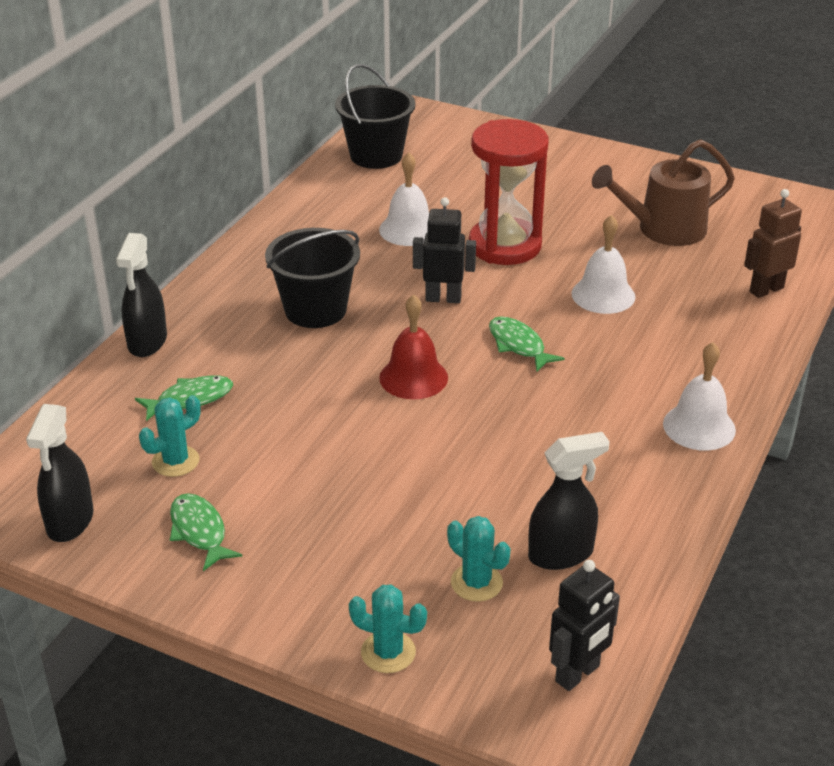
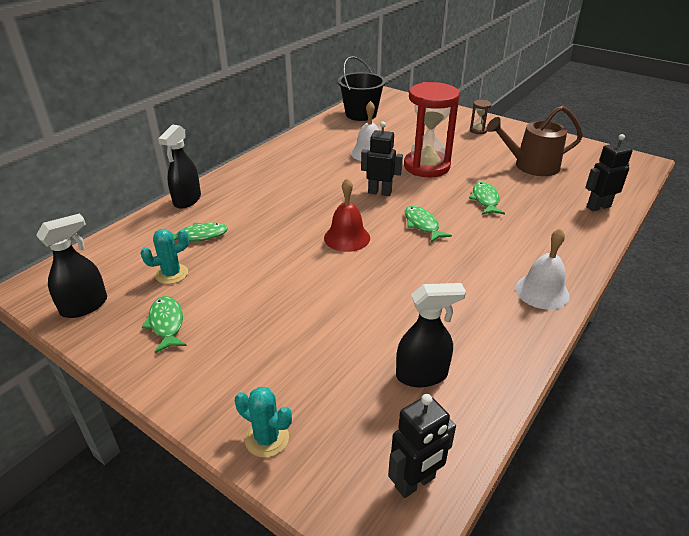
camera: 10 degrees right, 0 degrees up
(70, 522) = (85, 306): black spray bottle -> black spray bottle turned 150 degrees counterclockwise
(315, 310) = (297, 191): black bucket -> none
(476, 583) = (351, 389): turquoise cactus -> none
(573, 171) = (478, 130): none -> brown hourglass
(603, 295) = (485, 200): white bell -> green fish
(766, 289) = (598, 207): brown robot -> black robot

